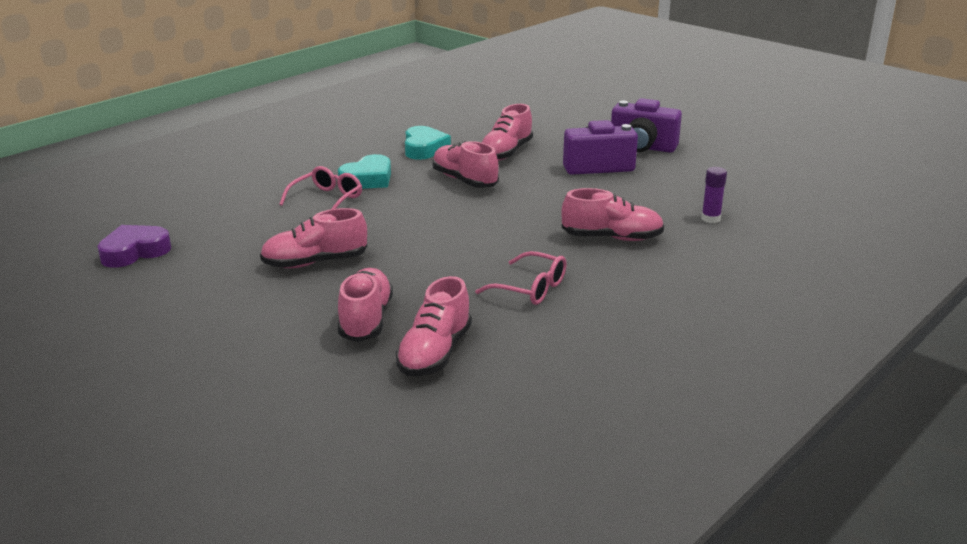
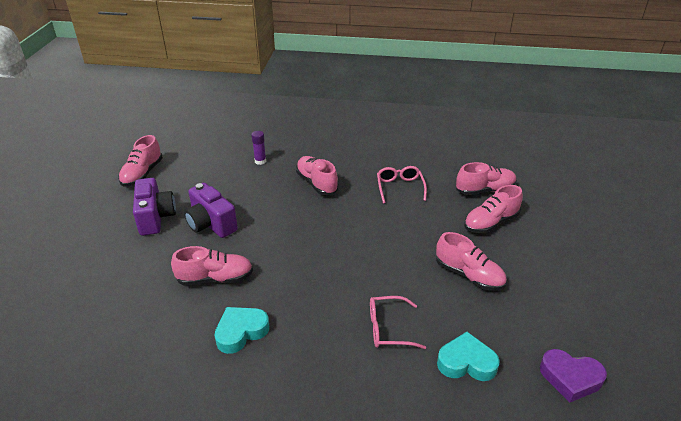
camera: 125 degrees left, 10 degrees up
(368, 179) = (332, 328): turquoise heart -> turquoise heart (466, 362)
(464, 180) = (288, 274): pink shoe -> pink shoe (142, 174)

